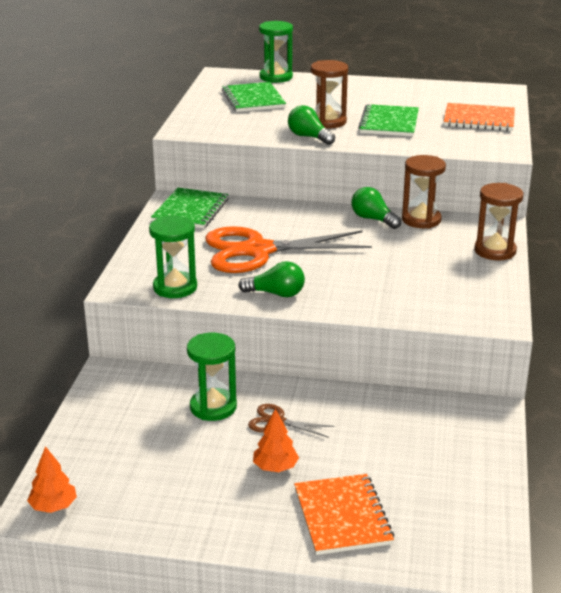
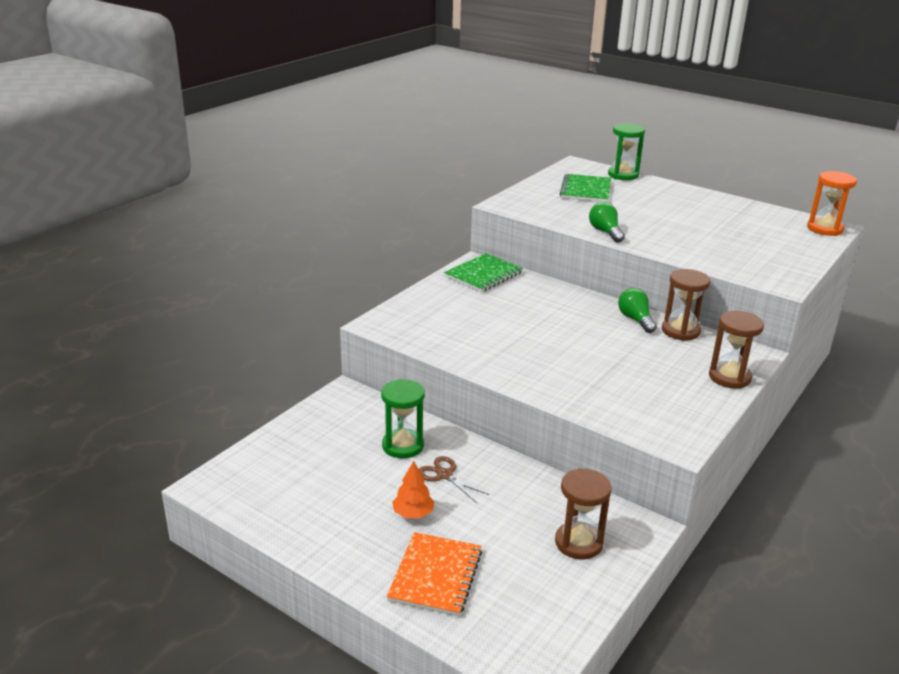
camera: 25 degrees right, 0 degrees up
(53, 506) = (223, 486): orange tree -> none
(175, 287) = (418, 335): green hourglass -> none
(258, 251) = (511, 322): orange scissors -> none
(276, 294) = (495, 363): green light bulb -> none
(328, 122) = (634, 222): brown hourglass -> brown hourglass (578, 543)
(389, 123) = (691, 235): green notebook -> none
(479, 119) = (783, 249): orange notebook -> none
(497, 93) = (825, 229): none -> orange hourglass

